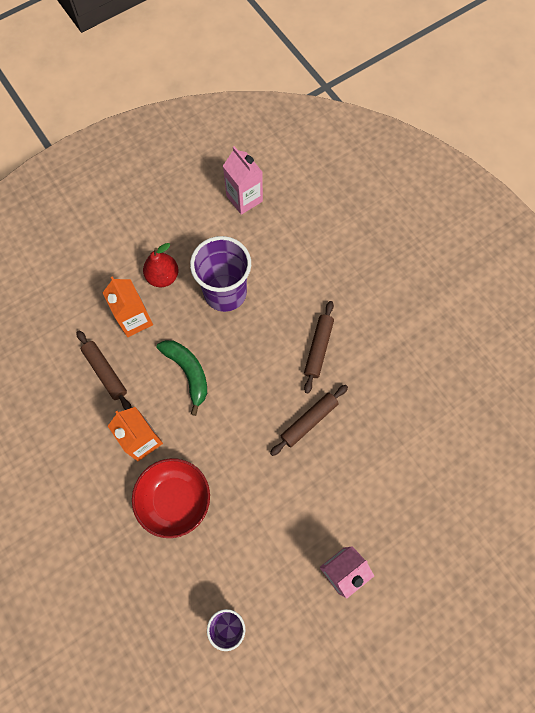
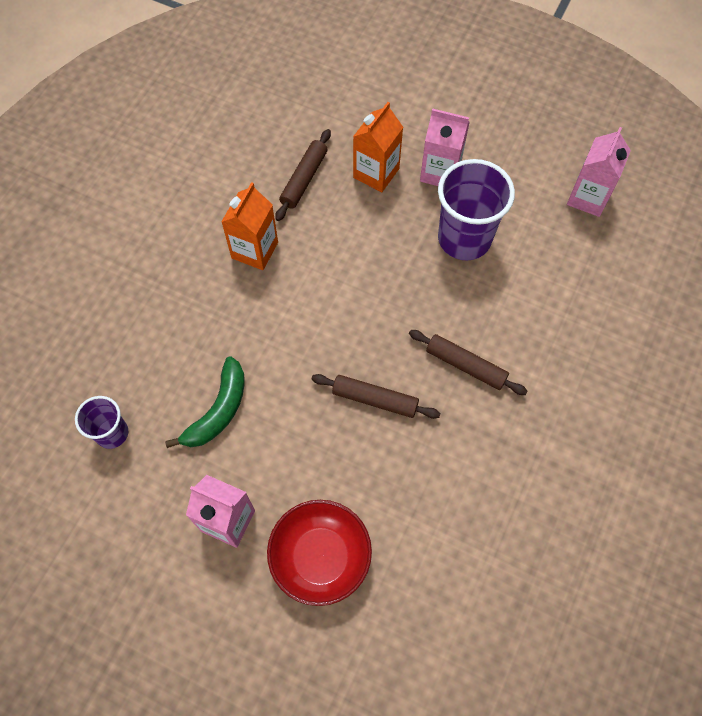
camera: 60 degrees right, 5 degrees down
(163, 277) = (440, 172): red pear -> pink carton
(174, 500) = (211, 313): red bowl -> red bowl (320, 557)
(188, 372) = (352, 252): green banana -> green banana (218, 410)
(318, 348) = (465, 365): brown rolling pin -> brown rolling pin turned 45 degrees clockwise

